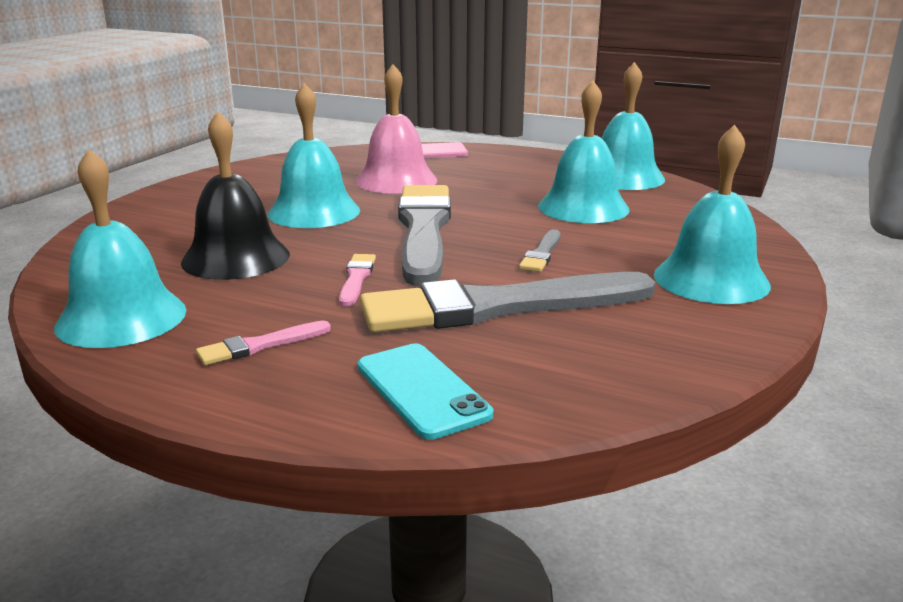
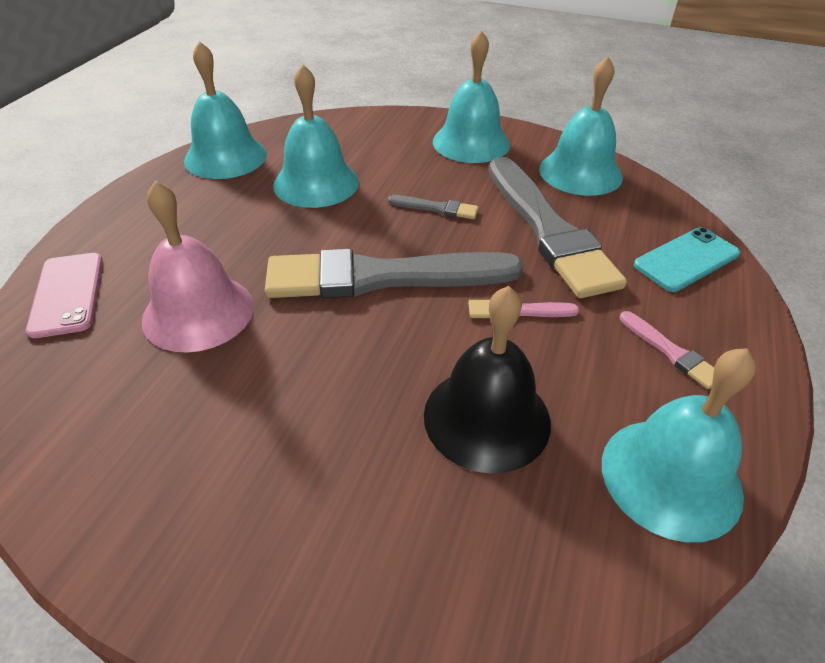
camera: 95 degrees left, 20 degrees up
(314, 212) = (322, 374): turquoise bell -> turquoise bell (580, 172)

